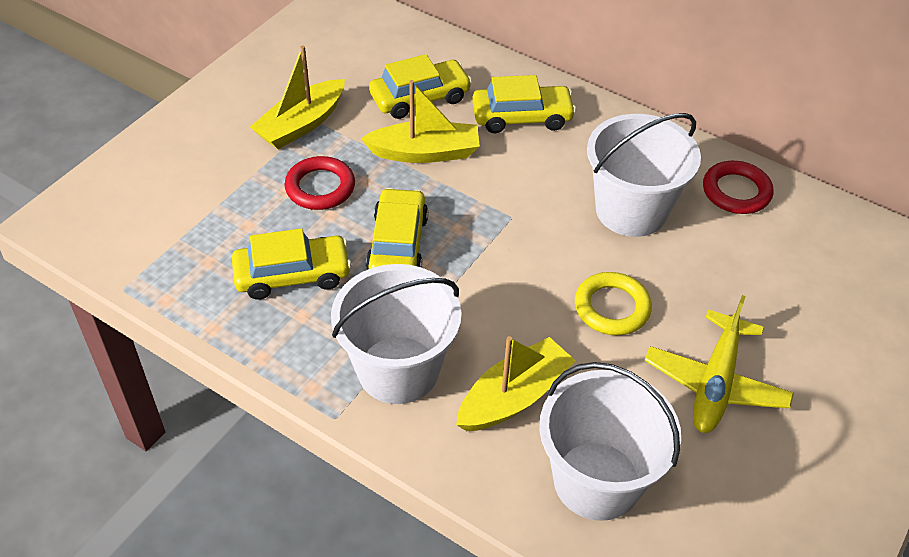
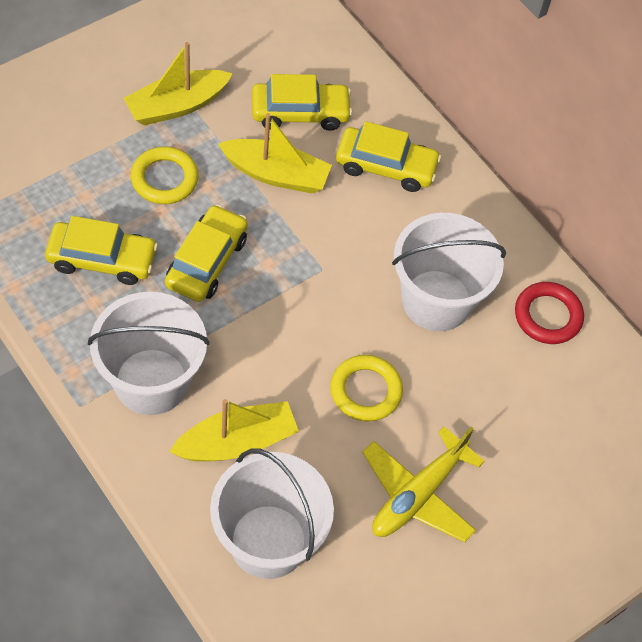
camera: 15 degrees right, 10 degrees up
(320, 187) = (164, 179): red ring -> yellow ring

